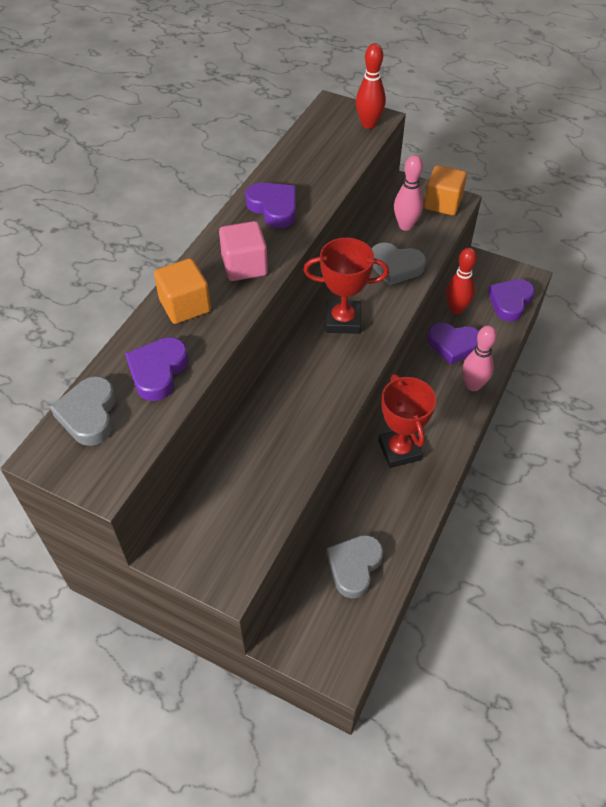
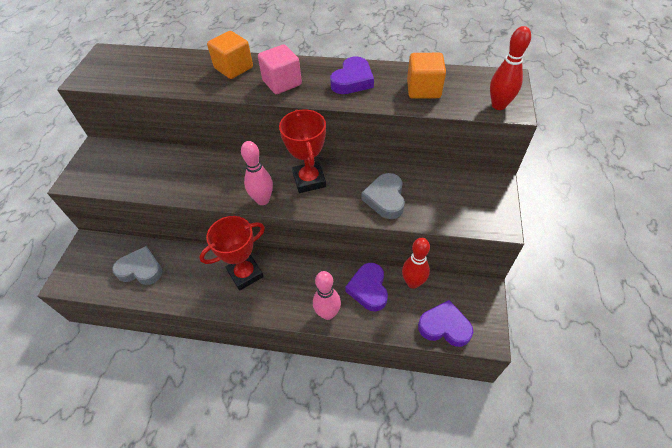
camera: 75 degrees right, 0 degrees up
(89, 415) = (134, 59): grey heart -> none
(158, 371) = (172, 73): purple heart -> none
(405, 225) = (441, 194): pink bowling pin -> pink bowling pin (263, 200)
(442, 203) = (489, 214): orange cube -> orange cube (423, 89)

